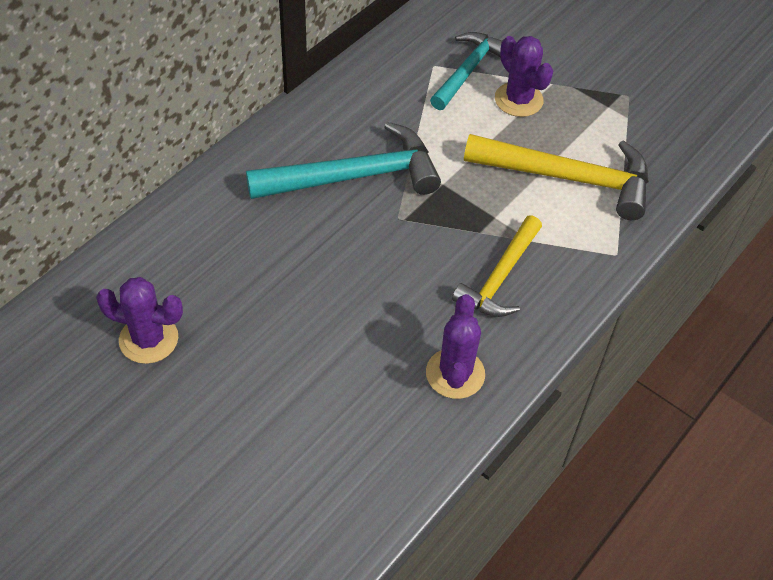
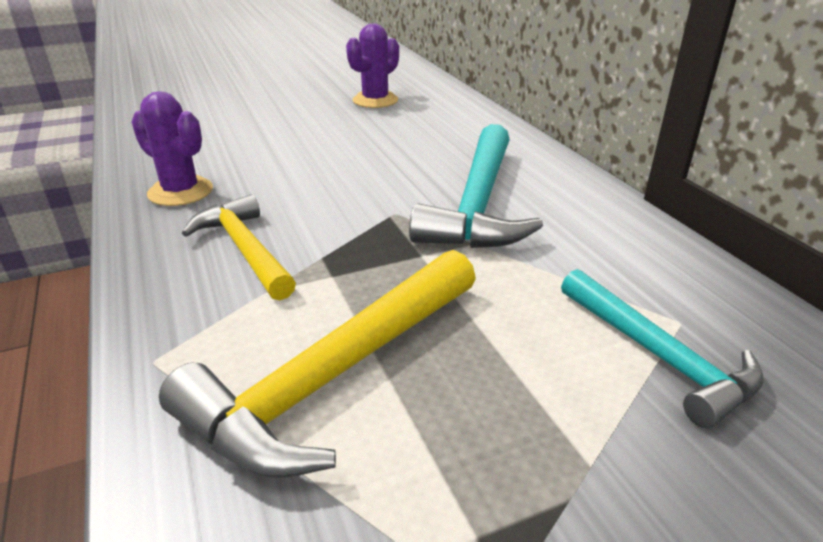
camera: 120 degrees right, 20 degrees down
(518, 100) = (557, 391): purple cactus -> none

